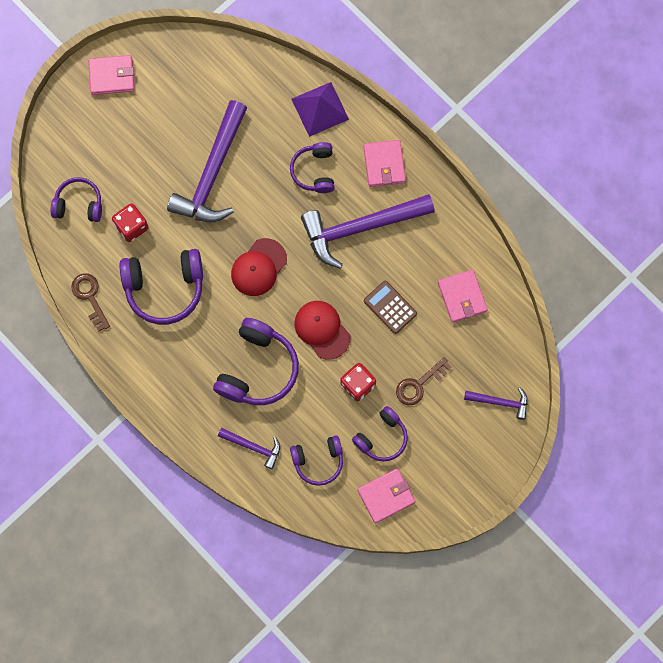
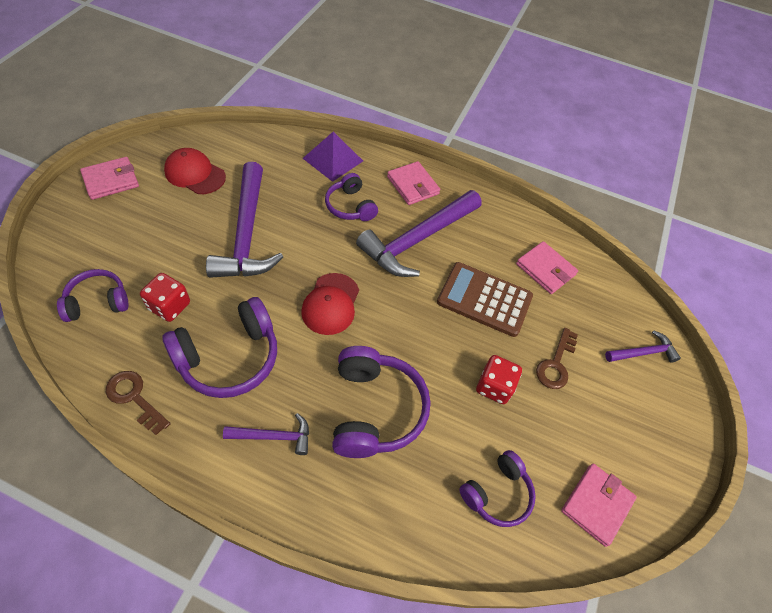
camera: 30 degrees left, 20 degrees down
(253, 447) = (410, 508): purple hammer -> purple hammer (273, 436)
(322, 329) = (427, 343): red cap -> red cap (195, 174)
(382, 437) = (552, 435): purple headphones -> none
(390, 307) = (484, 299): brown calculator -> brown calculator, size x1.60

